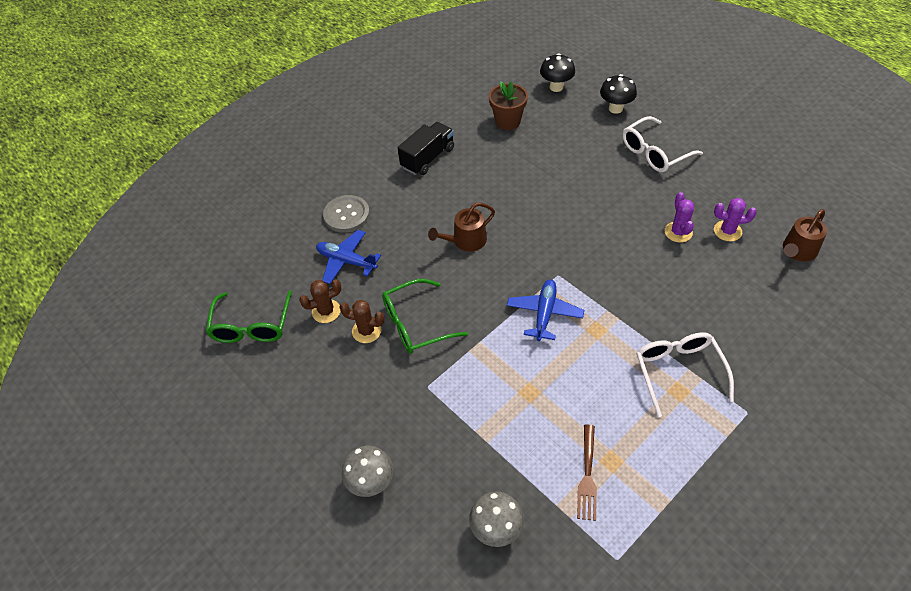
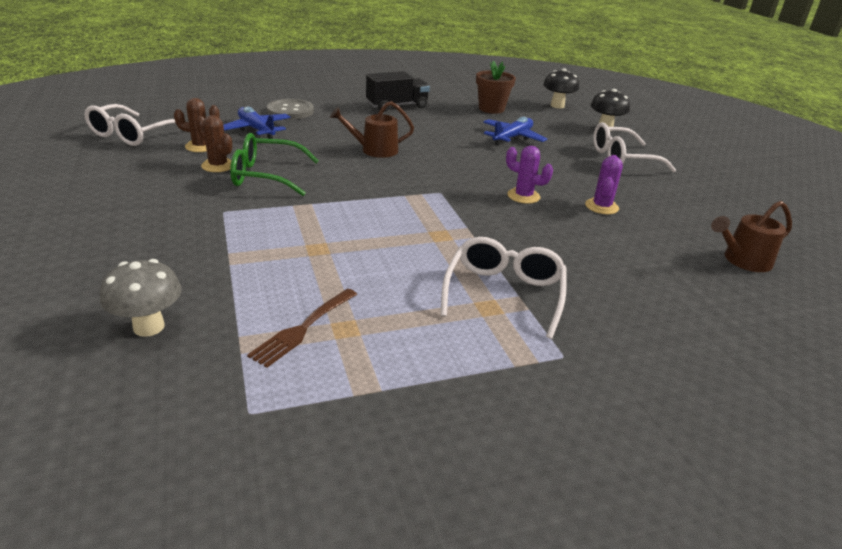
camera: 20 degrees right, 20 degrees down
(252, 326) = (131, 135): green glasses -> white glasses
(371, 483) = (82, 247): grey mushroom -> none
(544, 313) = (397, 208): blue plane -> blue plane (512, 138)
(727, 231) = (662, 222): purple cactus -> purple cactus (523, 196)

